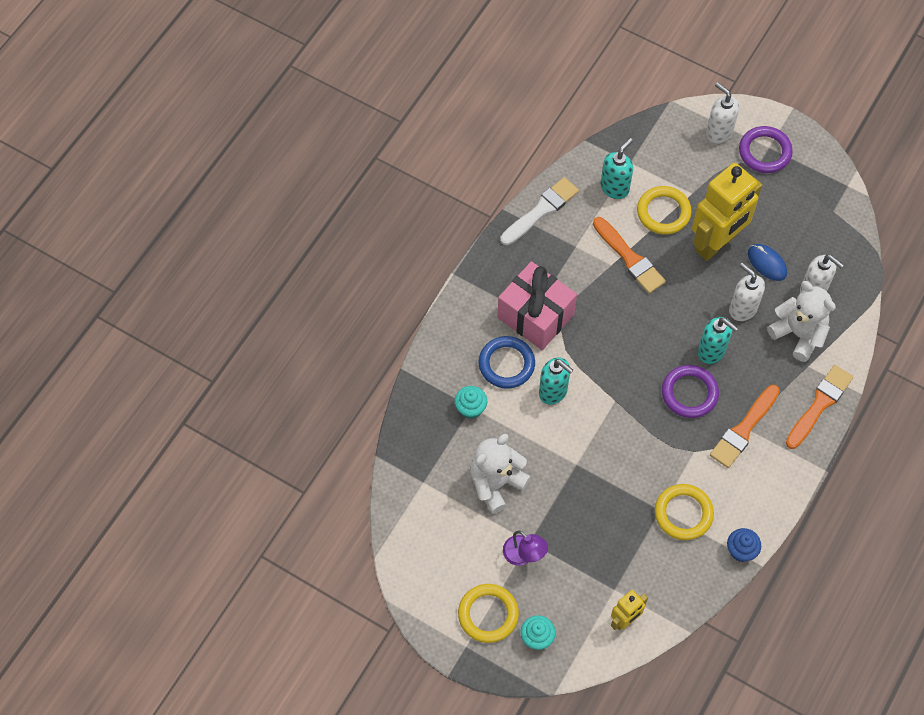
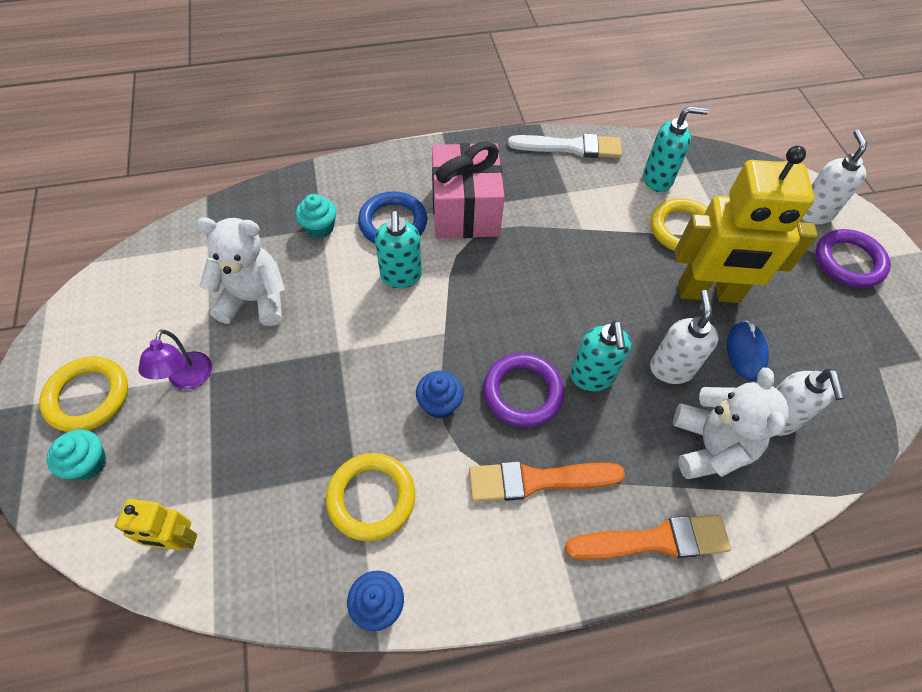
camera: 45 degrees right, 5 degrees down
(629, 258) = (606, 237): orange brush -> none
(658, 439) = (439, 404): none -> blue cupcake

